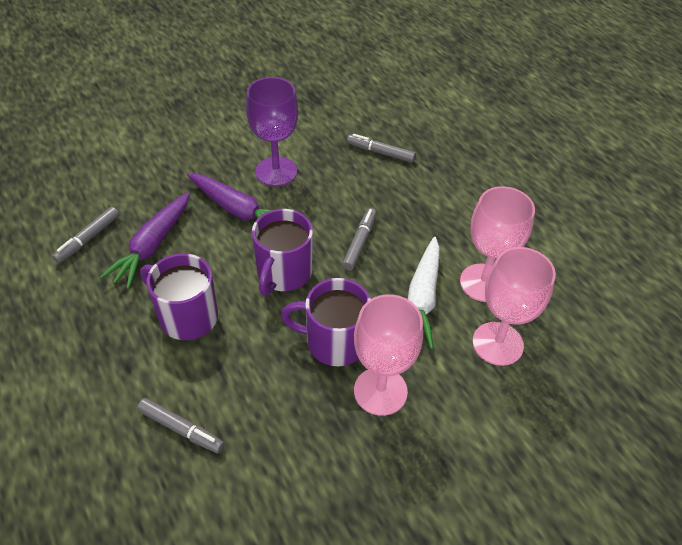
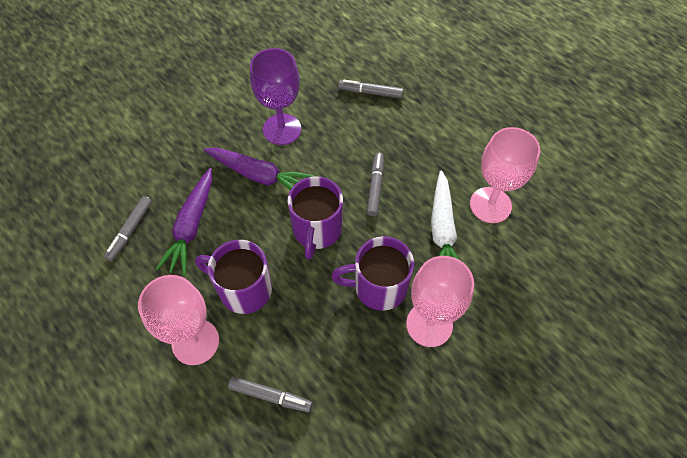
camera: 10 degrees left, 10 degrees up
(497, 343) = (515, 260): pink goblet -> pink goblet (195, 342)

